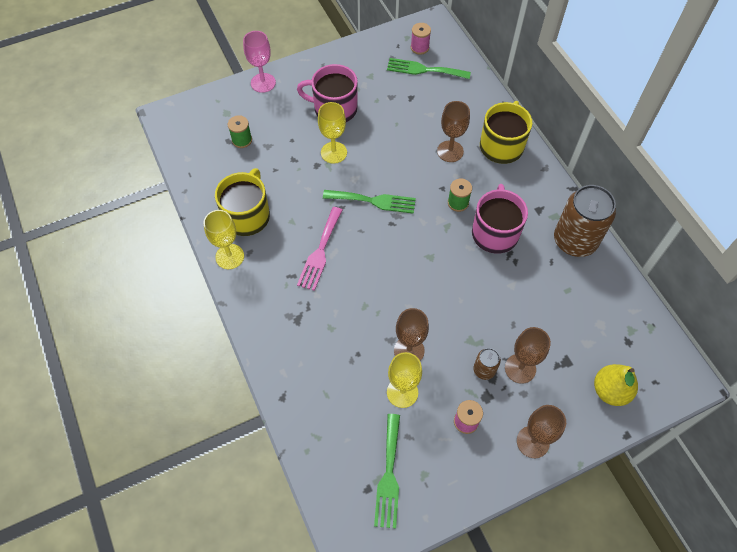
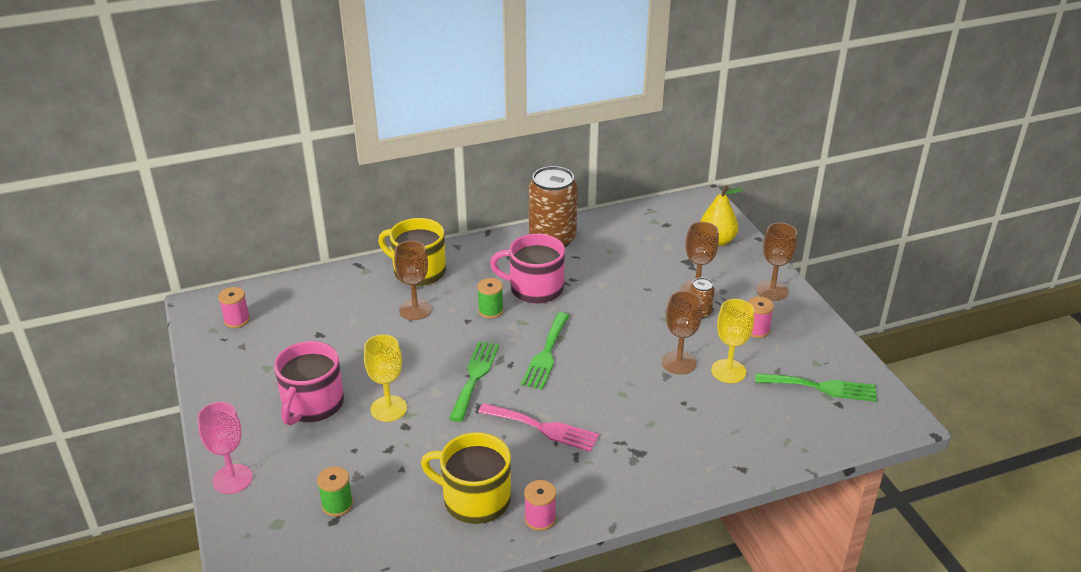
camera: 85 degrees left, 25 degrees down
(229, 256) = (540, 519): yellow goblet -> pink spool
(424, 70) = (277, 319): green fork -> green fork (546, 354)

